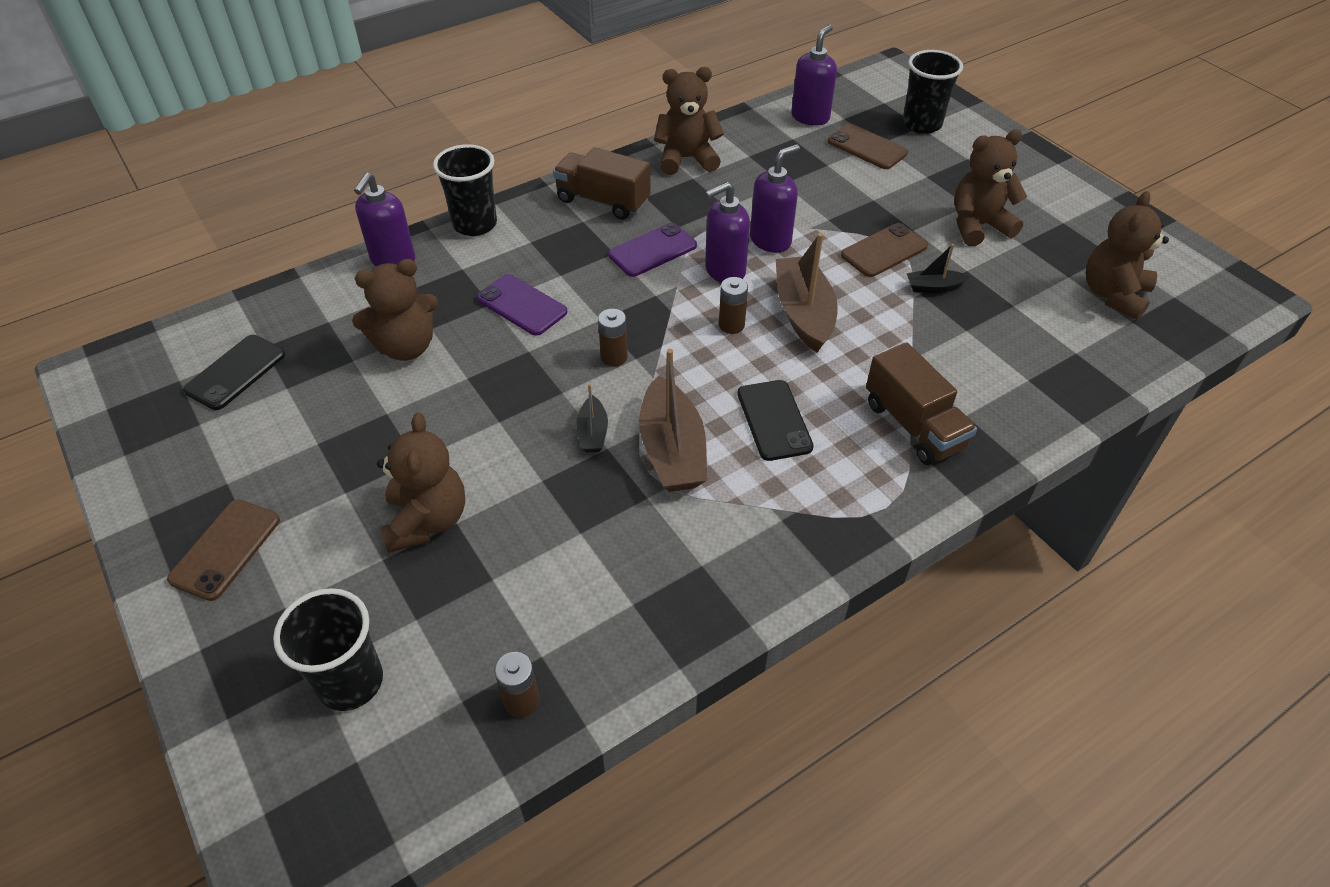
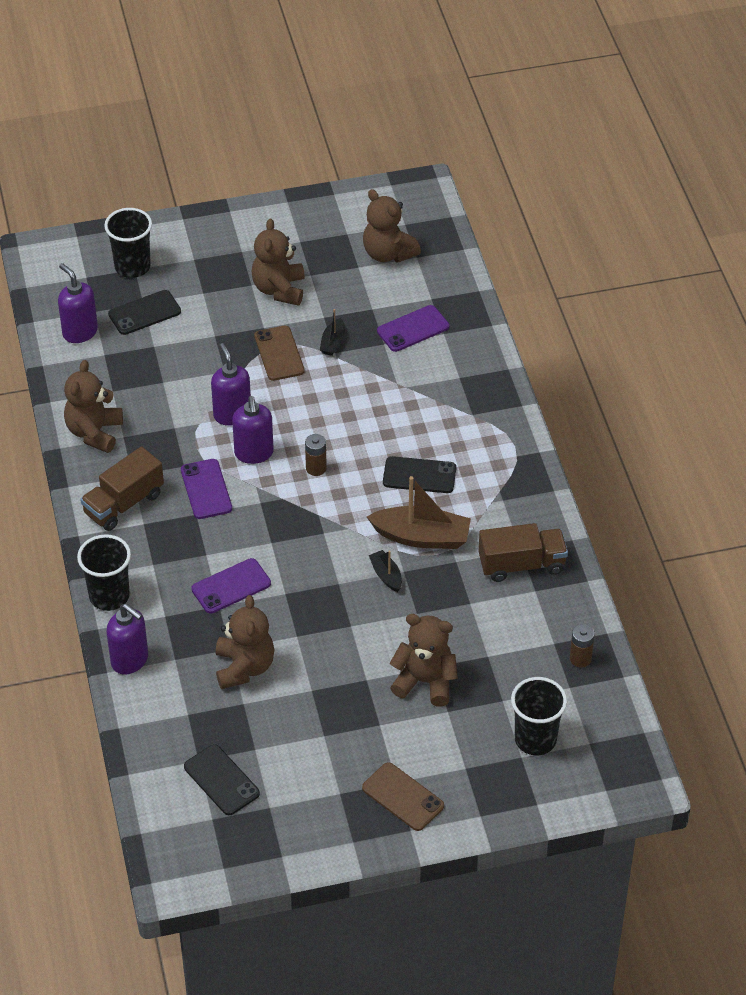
camera: 70 degrees left, 0 degrees up
(593, 433) = (386, 575): black boat -> black boat turned 135 degrees counterclockwise
(614, 357) = (317, 545): brown battery -> none
(803, 313) = (323, 424): brown boat -> none
(867, 147) = (144, 313): brown phone -> black phone
(913, 425) = (456, 407): brown truck -> brown truck (521, 565)
(1011, 349) = (413, 329): none -> purple phone

